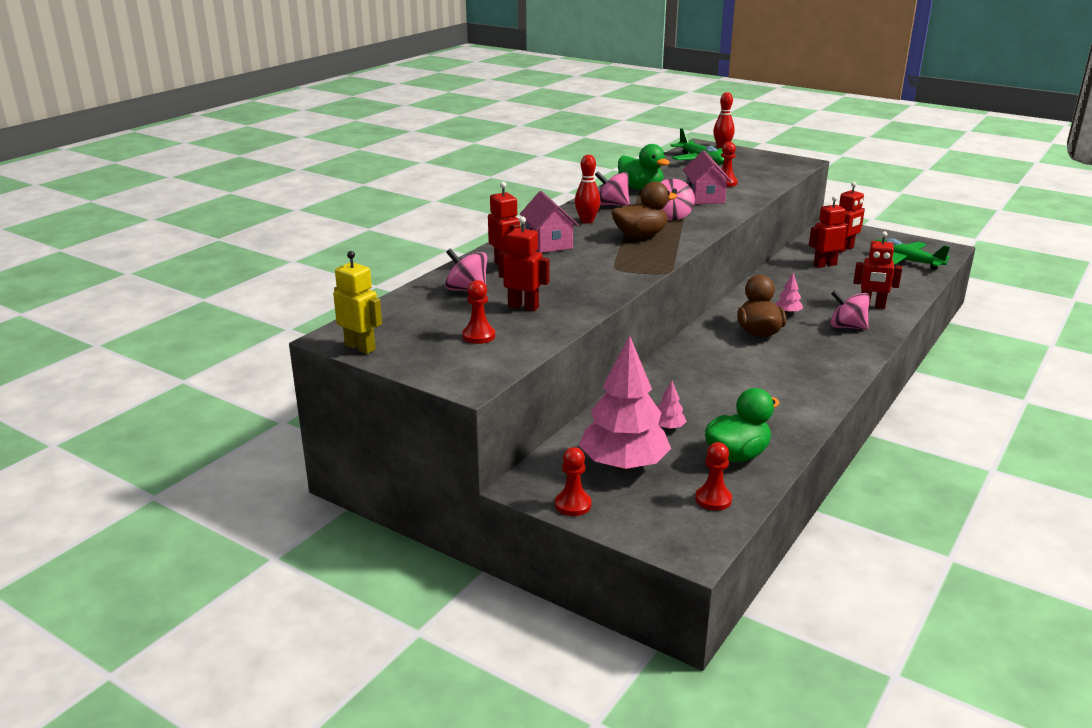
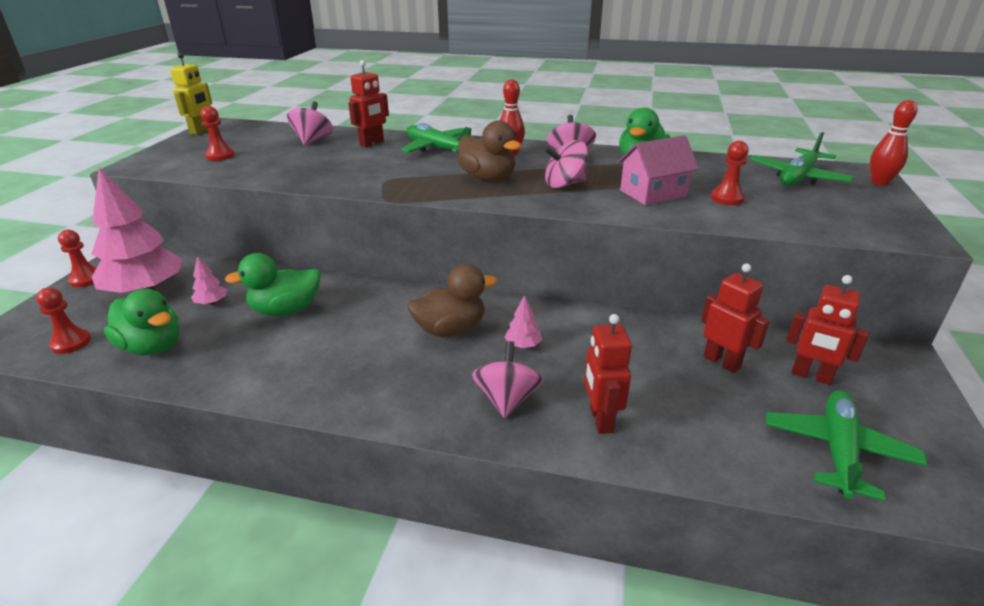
camera: 70 degrees right, 5 degrees up
(523, 307) = (281, 160): red robot -> none
(548, 243) = (437, 149): pink house -> green plane
(700, 393) = (286, 310): none -> green duck

